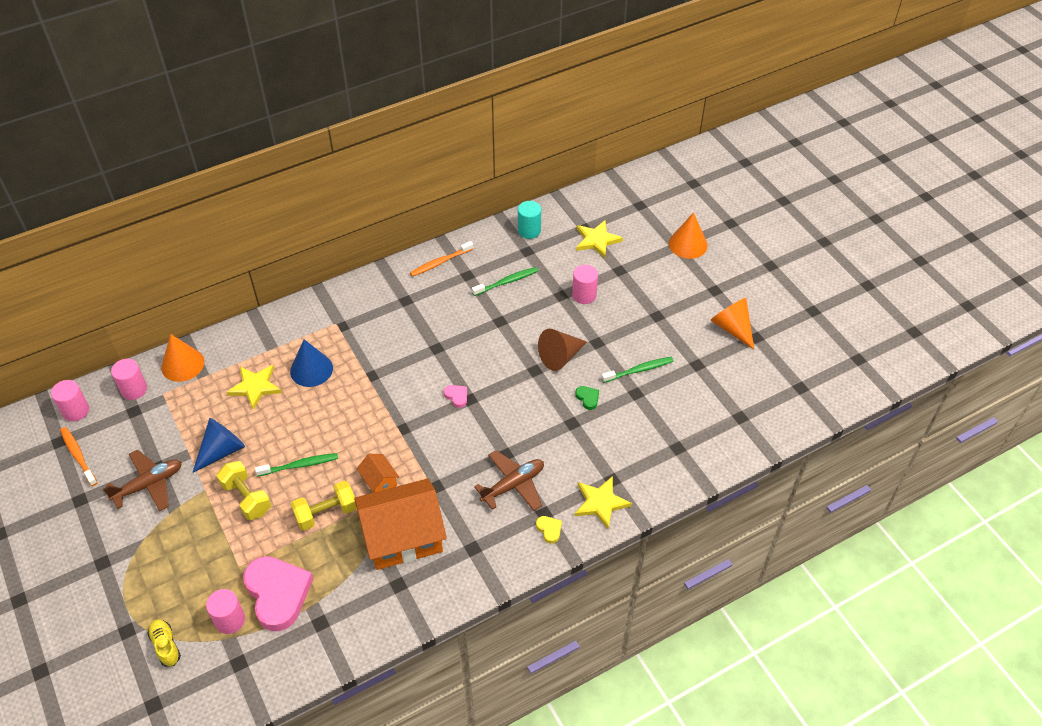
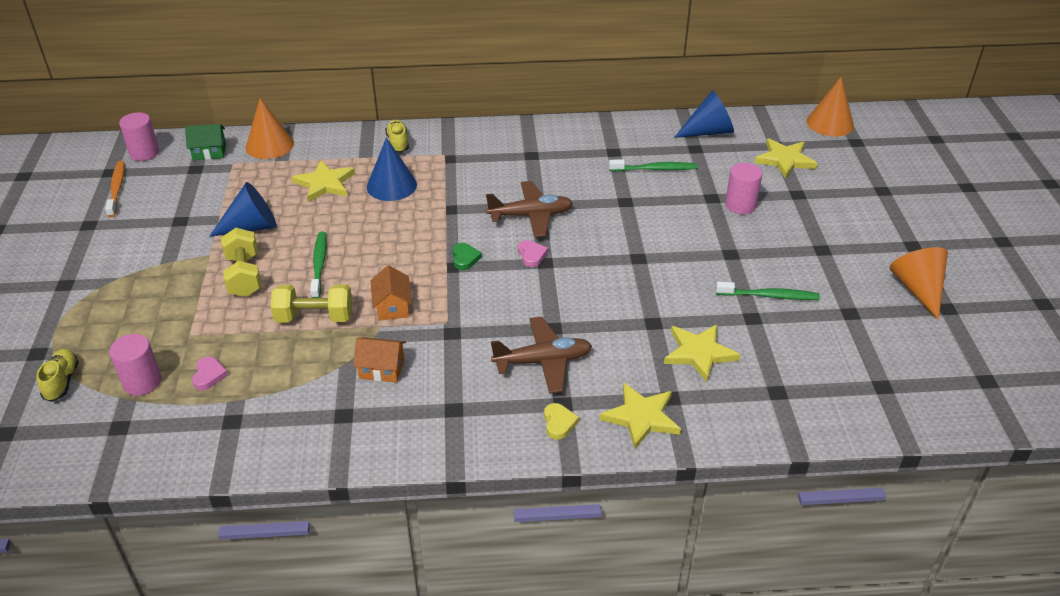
camera: 25 degrees right, 10 degrees down
(134, 389) = (209, 152): pink cylinder -> green house
(149, 485) = (160, 233): brown plane -> brown plane (531, 216)
(278, 594) = (209, 375): pink heart -> pink heart, size x0.40
(291, 325) = (398, 143): none -> yellow shoe
(300, 465) = (319, 264): green toothbrush -> green toothbrush turned 105 degrees counterclockwise
(403, 536) = (382, 369): orange house -> orange house, size x0.44
(440, 262) = (590, 133): orange toothbrush -> none
(529, 231) = (708, 132): turquoise cylinder -> blue cone
(560, 356) = (677, 254): brown cone -> none
(587, 398) = (687, 304): green heart -> green heart (465, 258)
(614, 436) = (699, 353): none -> yellow star
(688, 244) = (899, 192): orange cone -> orange cone (830, 123)

